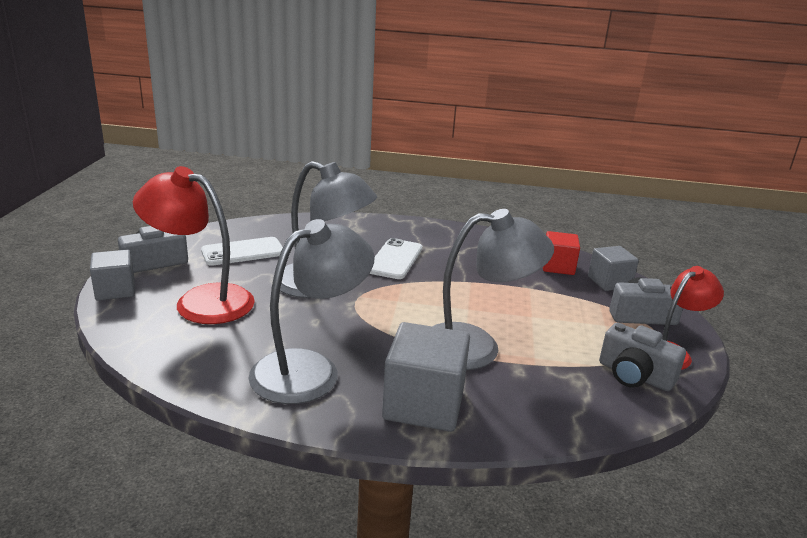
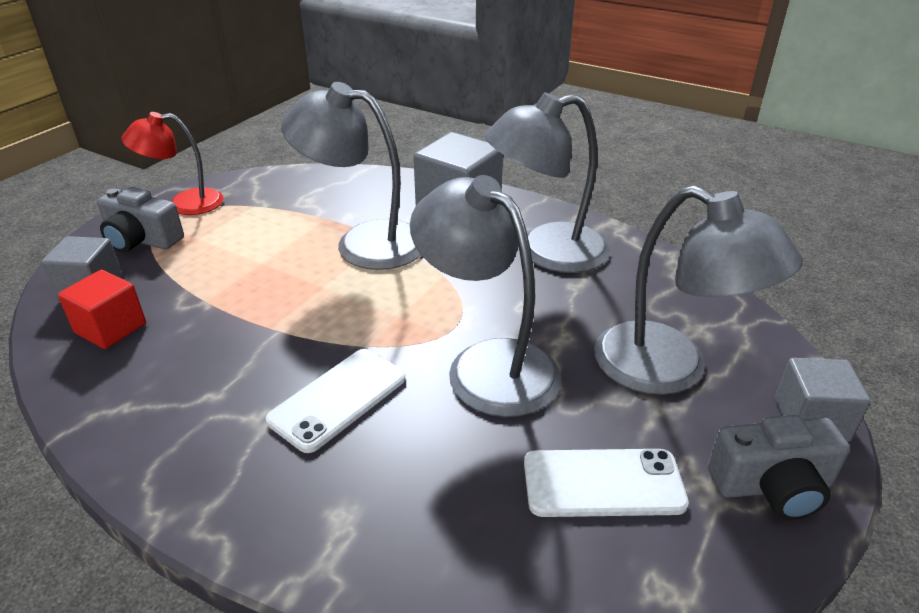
camera: 155 degrees left, 10 degrees up
(201, 301) = (670, 369): red lamp -> grey lamp
(634, 375) = (252, 194): grey camera -> none

